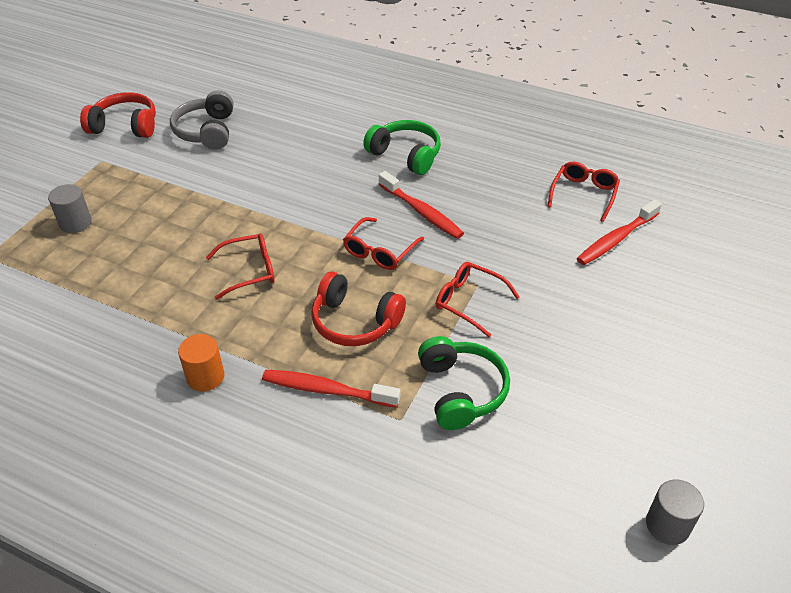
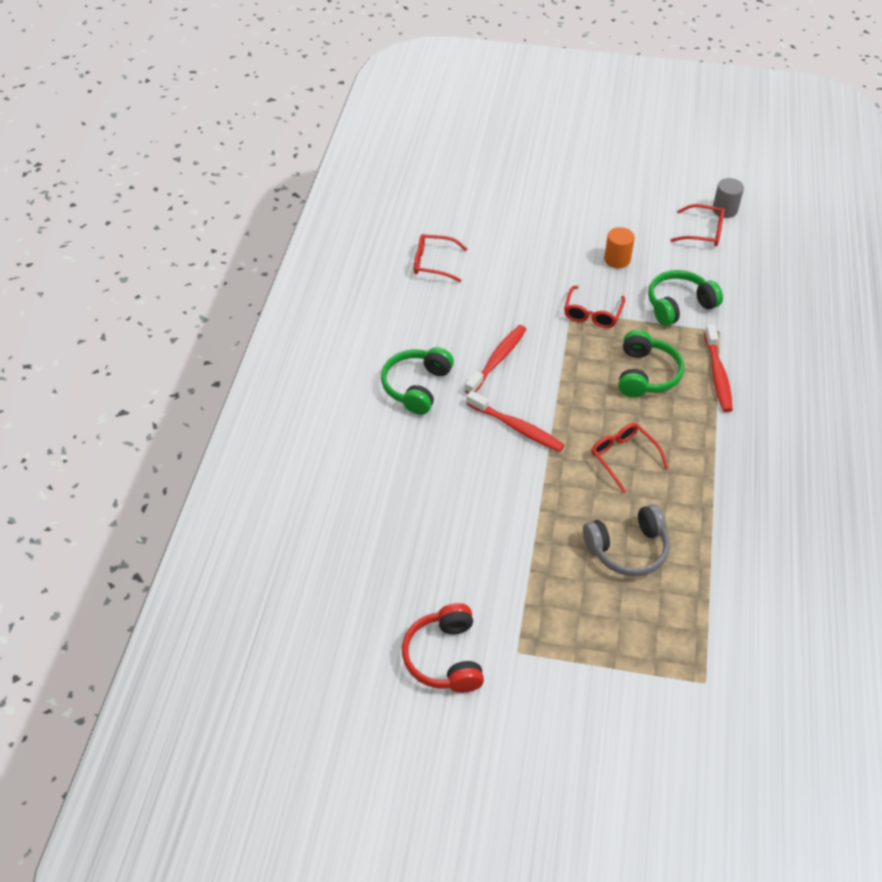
camera: 105 degrees left, 5 degrees up
(75, 223) = (625, 625): grey cylinder -> none
(205, 377) = (745, 448): orange cylinder -> orange cylinder (617, 259)
(207, 131) = (429, 568): grey headphones -> grey headphones (627, 549)
(354, 322) = (646, 374): red headphones -> green headphones
(380, 251) = (559, 376): red glasses -> red glasses (703, 232)
(616, 239) = (485, 242): red toothbrush -> red toothbrush (517, 427)

